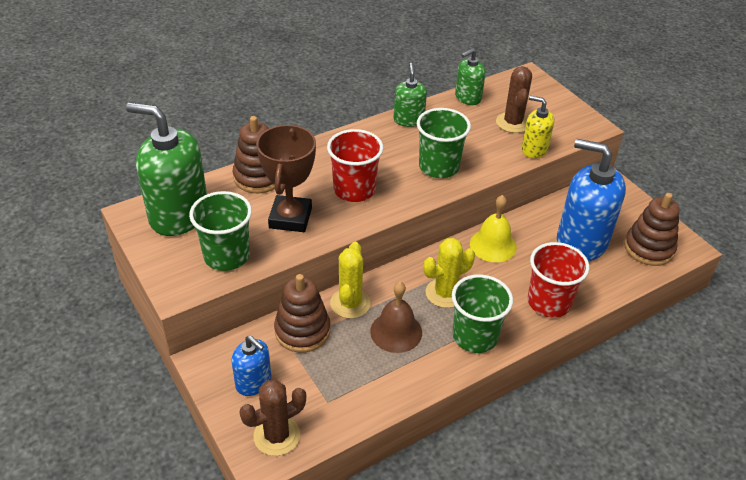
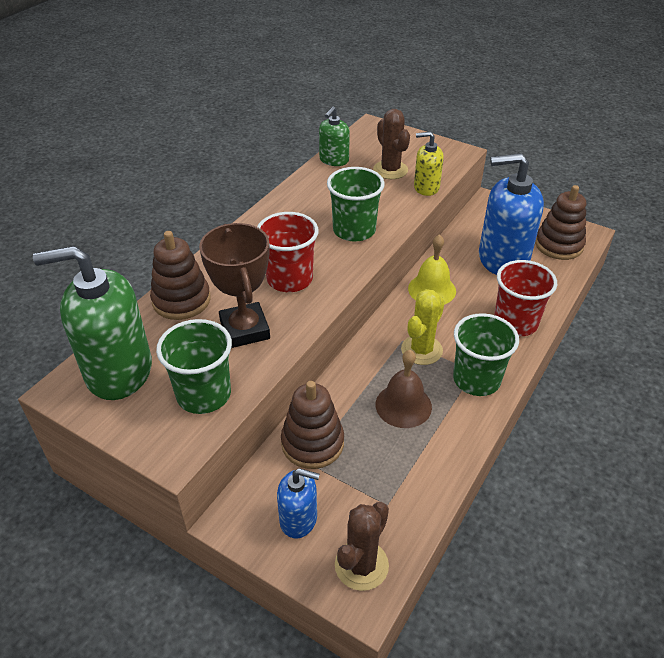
camera: 25 degrees left, 0 degrees up
(350, 303) = (340, 396): yellow cactus -> none
(408, 120) = (294, 196): green soap dispenser -> none

